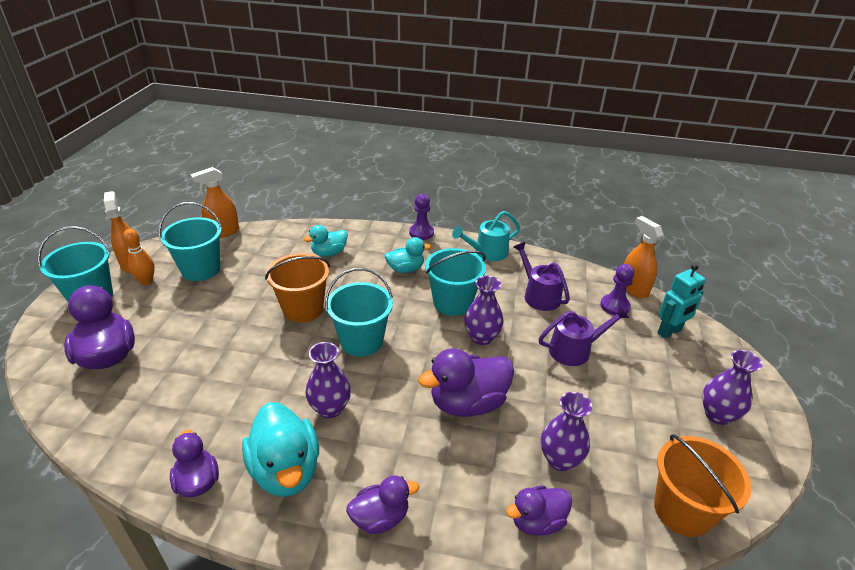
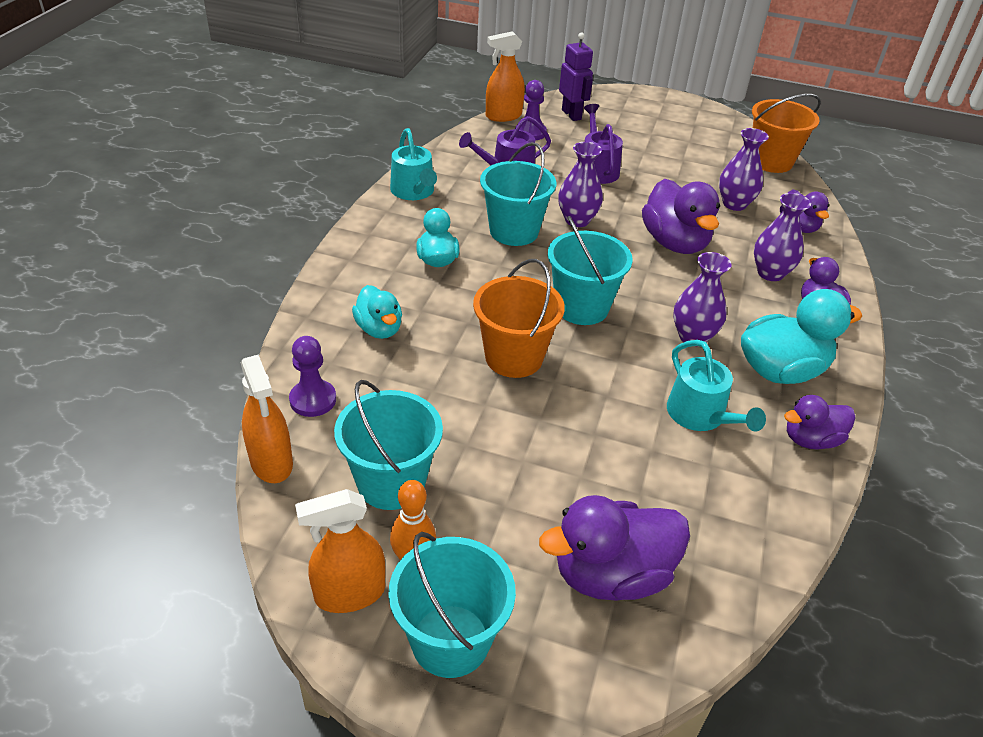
camera: 85 degrees left, 5 degrees up
(236, 407) = (700, 415): none -> turquoise watering can
(421, 233) = (350, 237): purple pawn -> purple pawn (313, 400)
(669, 332) = (571, 115): turquoise robot -> purple robot
(717, 415) = (674, 121): purple vase -> purple vase (770, 273)

